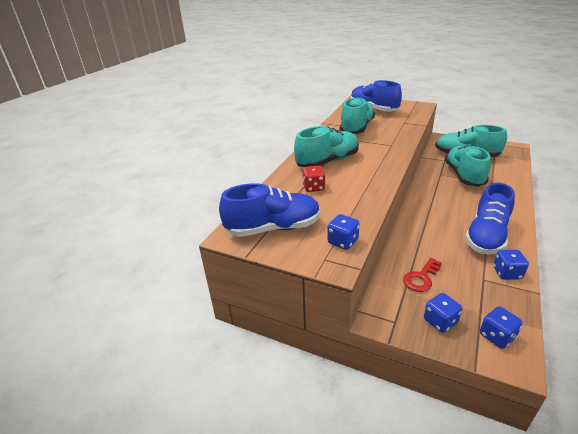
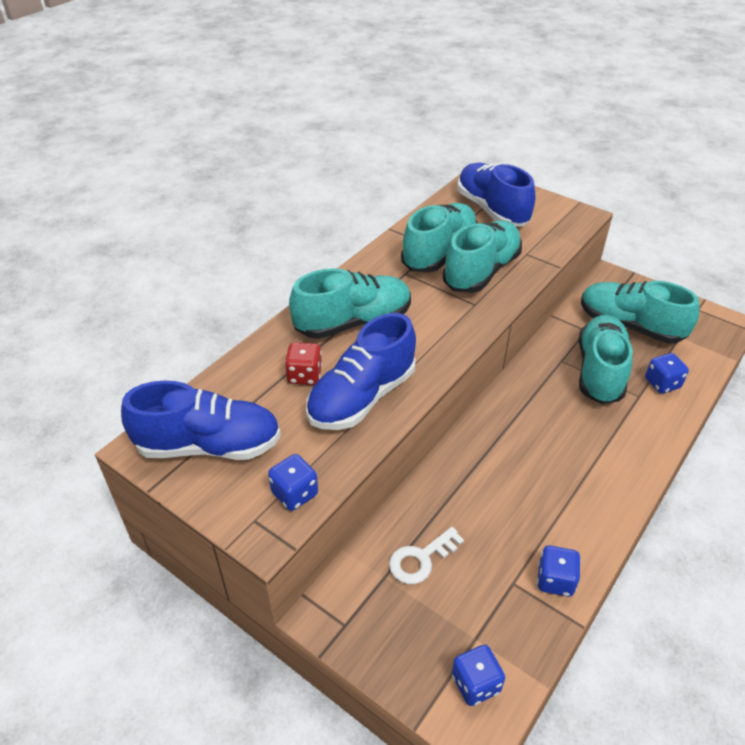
camera: 10 degrees right, 10 degrees up
(385, 132) = (481, 271): none -> turquoise shoe
(421, 278) = (421, 559): red key -> white key
(440, 321) = (408, 640): blue dice -> blue dice (662, 383)
(486, 236) = (564, 504): blue shoe -> blue shoe (362, 397)

